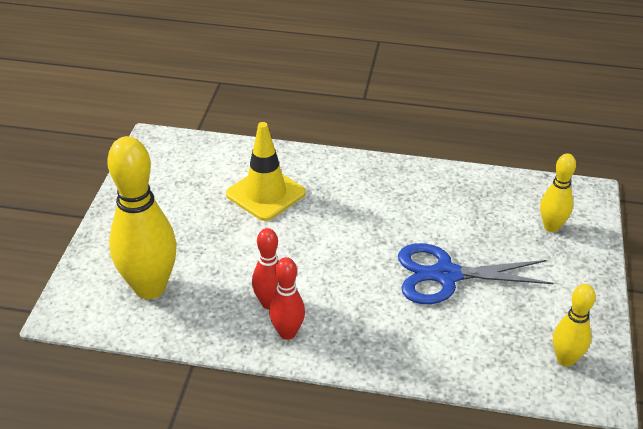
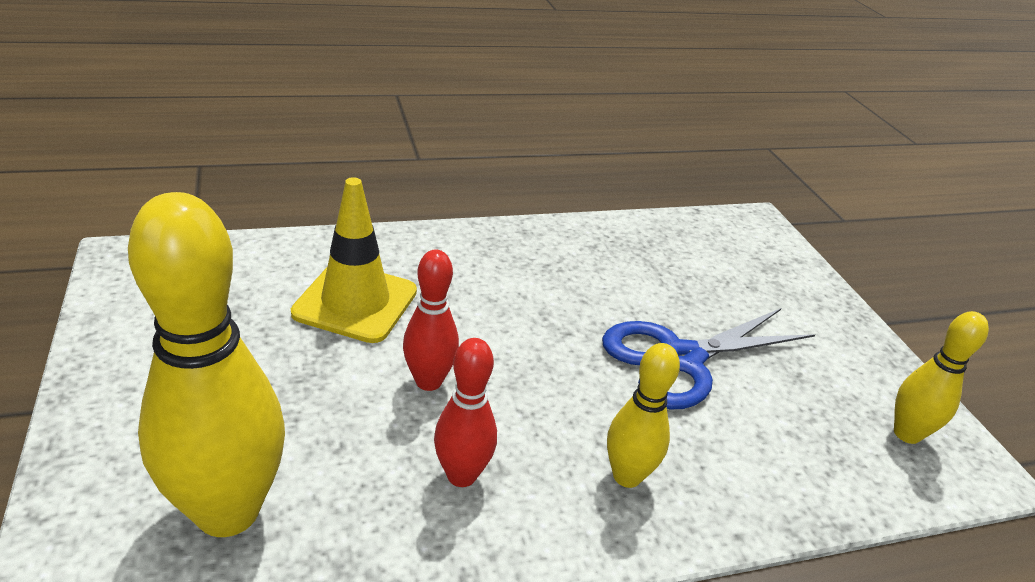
camera: 30 degrees left, 5 degrees down
(287, 333) = (521, 519): red bowling pin -> red bowling pin (428, 381)
(551, 227) = (751, 267): yellow bowling pin -> yellow bowling pin (627, 476)

